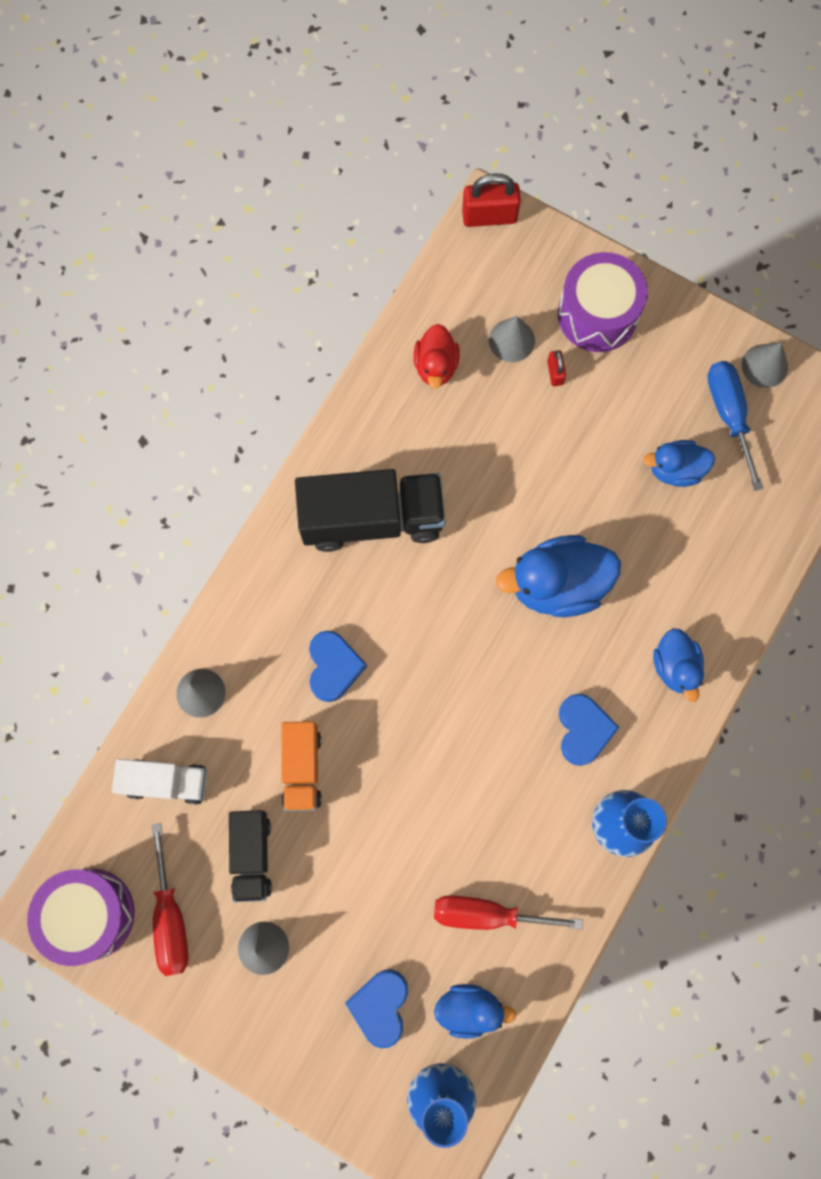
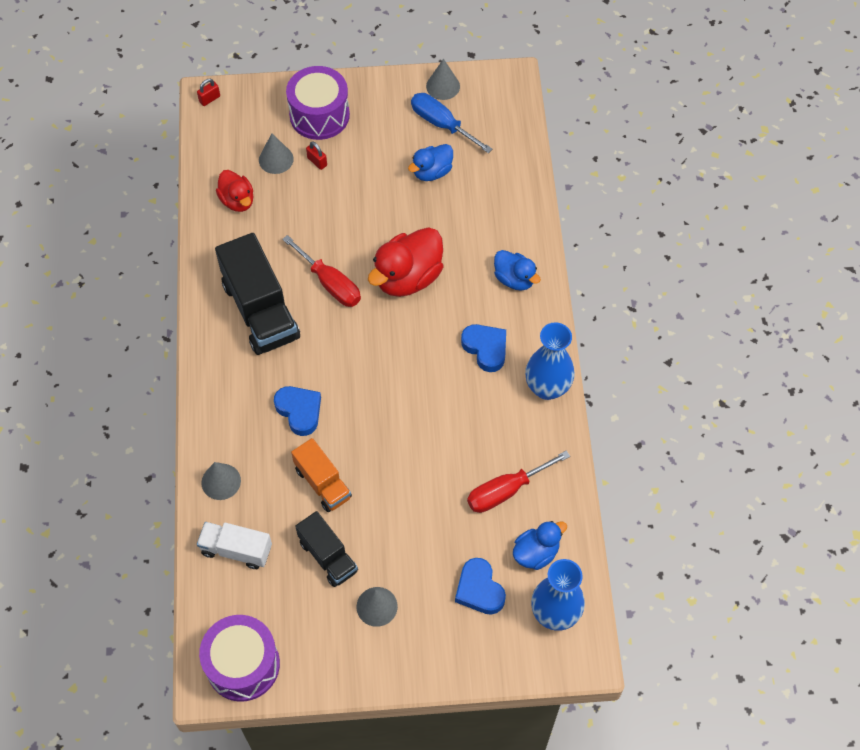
camera: 35 degrees left, 15 degrees down
(166, 782) = (236, 550): white truck -> white truck turned 135 degrees counterclockwise
(170, 917) = (300, 629): red screwdriver -> red screwdriver (330, 283)
(372, 518) = (260, 311): black truck -> black truck turned 105 degrees clockwise
(489, 216) = (209, 99): red padlock -> red padlock, size x0.52
(557, 585) = (408, 277): blue duck -> red duck

